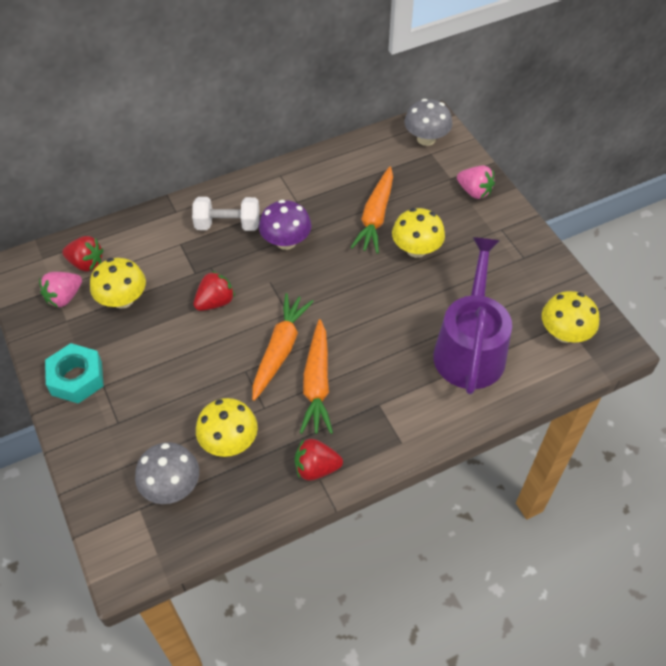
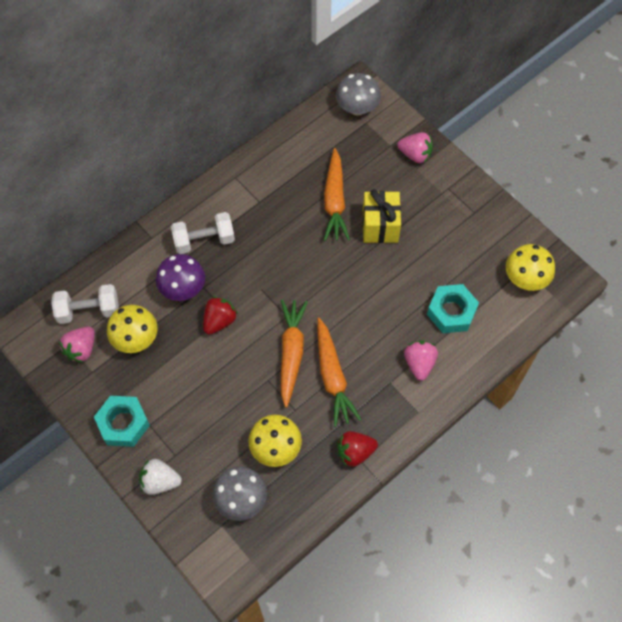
camera: 15 degrees left, 10 degrees up
(86, 263) = (88, 310): red strawberry -> white dumbbell
(91, 445) = (160, 481): none -> white strawberry
(286, 241) = (262, 245): purple mushroom -> purple mushroom (183, 288)
(416, 249) = (380, 226): yellow mushroom -> yellow gift
(418, 392) = (419, 363): none -> pink strawberry
(470, 349) = (451, 312): purple watering can -> turquoise nut

